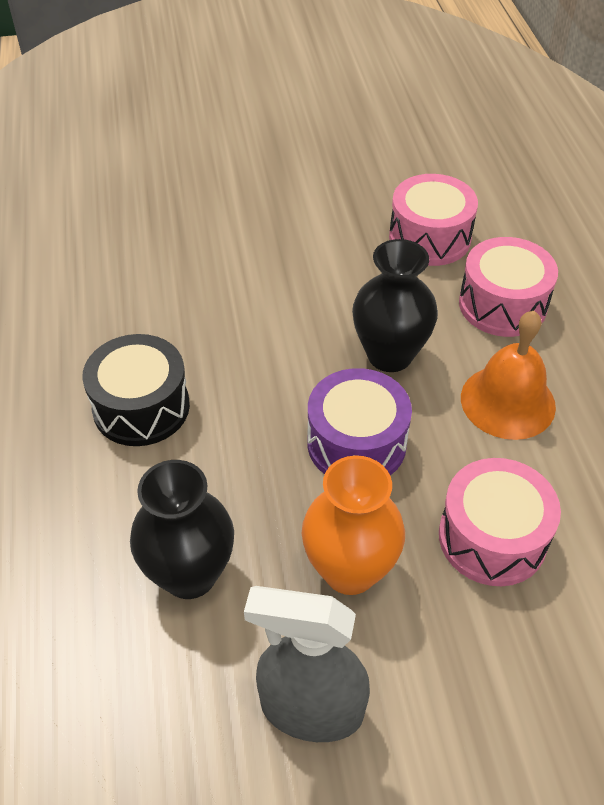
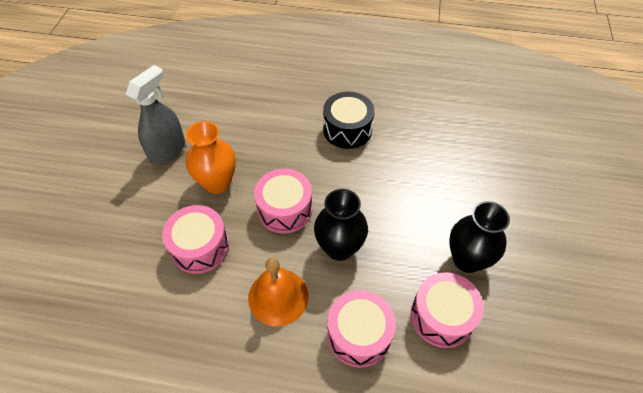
camera: 110 degrees right, 5 degrees up
(190, 574) = (247, 128): black vase -> black vase (467, 259)
(356, 443) = (285, 209): purple drum -> pink drum

